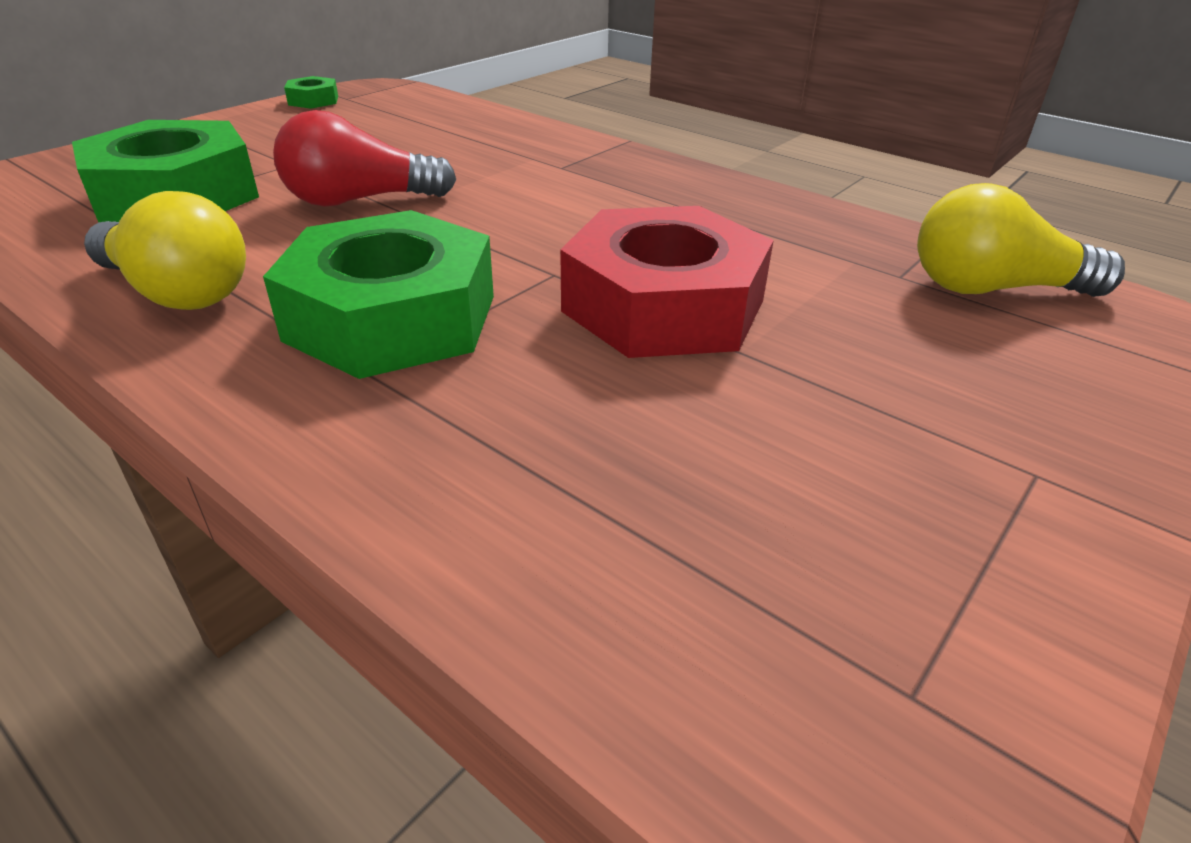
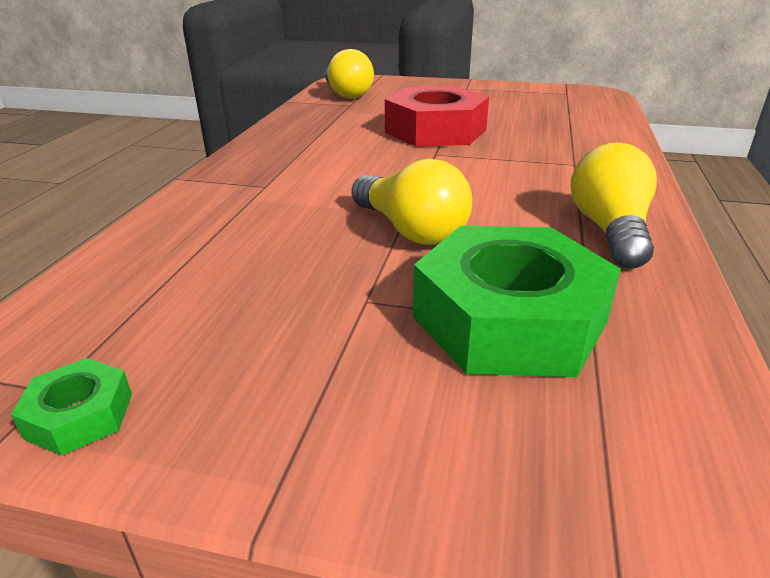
camera: 115 degrees left, 5 degrees down
(359, 201) = (411, 230): red light bulb -> yellow light bulb
(392, 318) = (531, 171): green nut -> none

